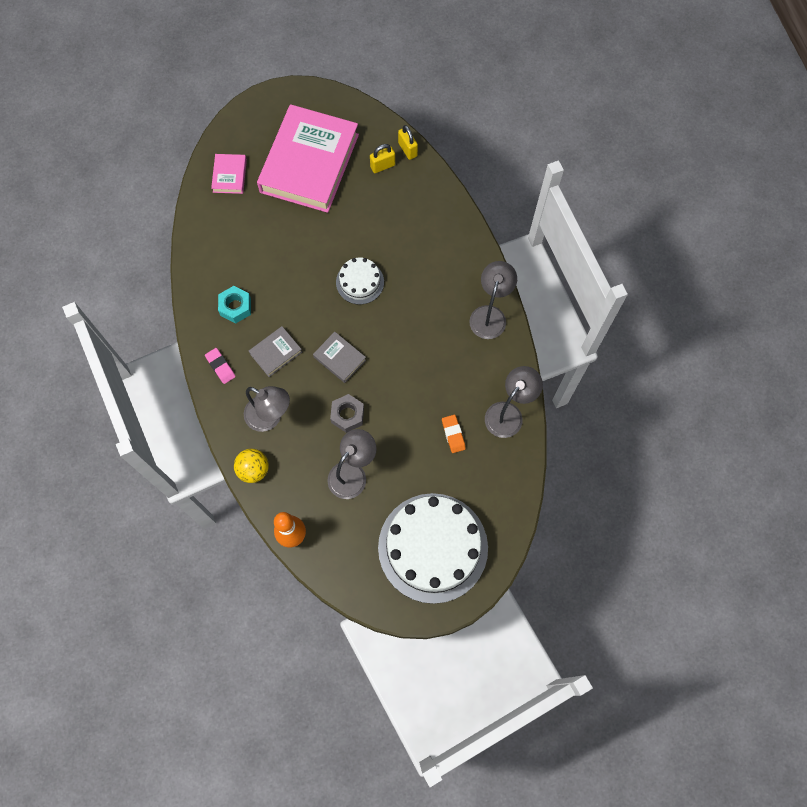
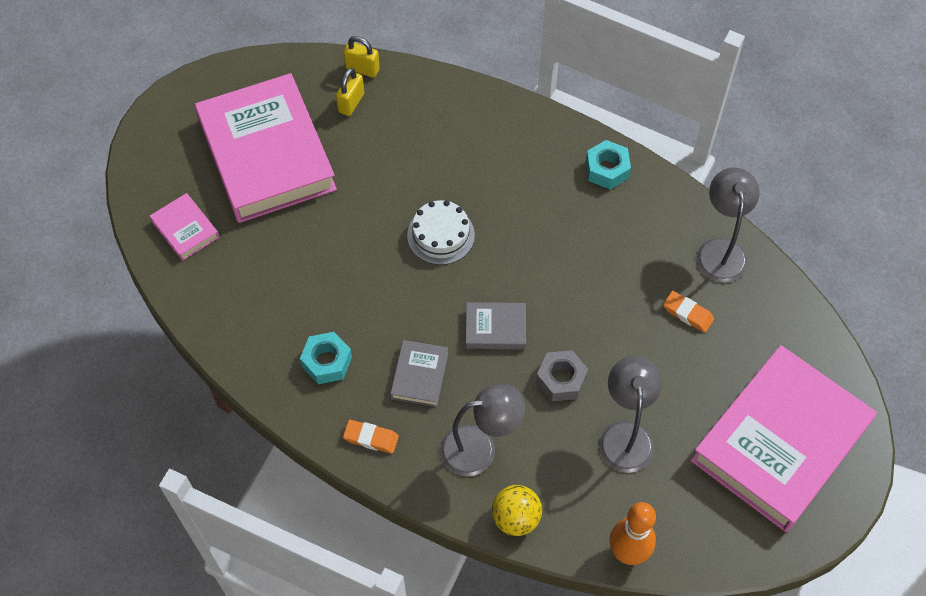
camera: 40 degrees left, 10 degrees down
(220, 366) = (371, 438): pink eraser -> orange eraser
(433, 547) = (780, 442): white cake -> pink book
(490, 315) = (607, 169): grey lamp -> turquoise nut

